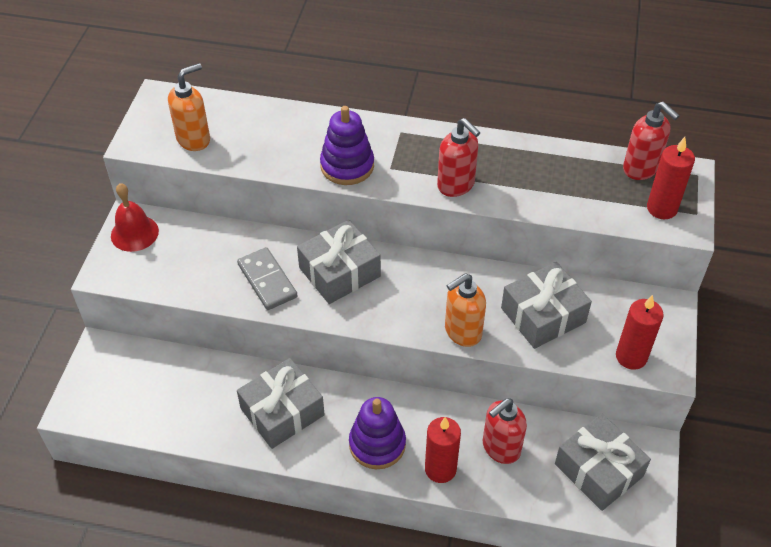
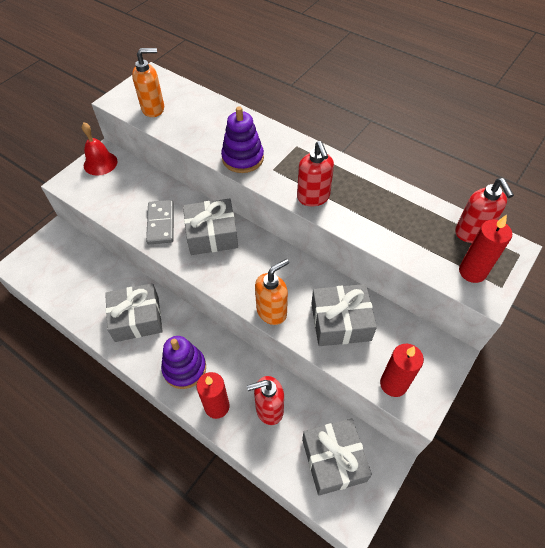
camera: 25 degrees right, 5 degrees up
(462, 332) = (272, 311): orange soap dispenser -> orange soap dispenser turned 150 degrees clockwise

